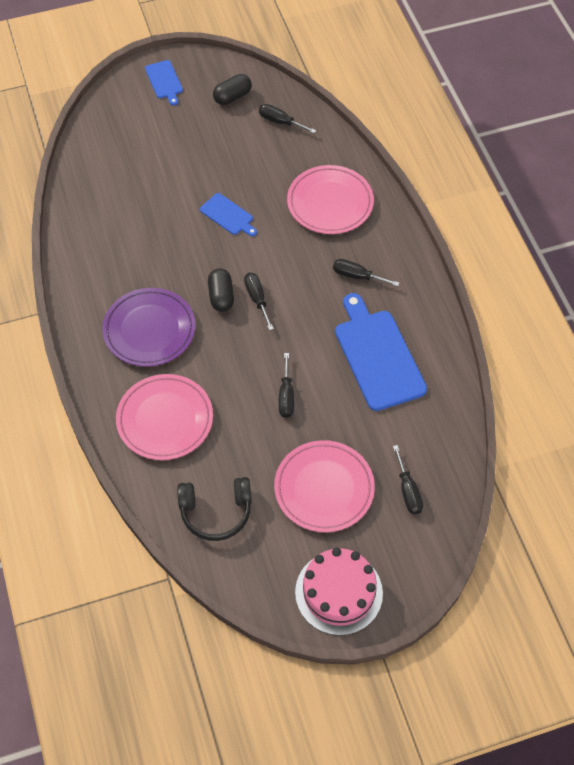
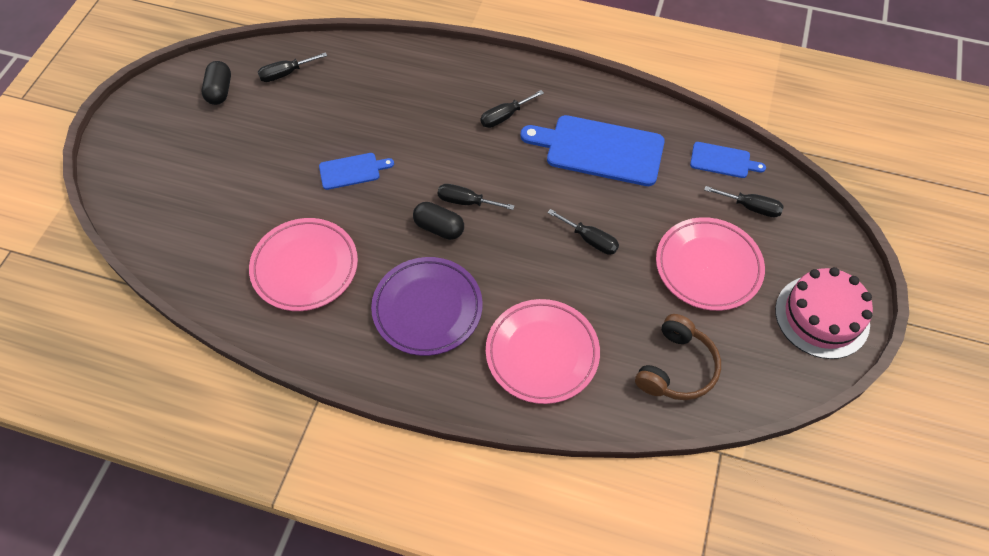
camera: 55 degrees left, 0 degrees up
(164, 81) = (143, 131): blue cutting board -> blue cutting board (723, 161)
(216, 512) = (676, 367): black headphones -> brown headphones
(330, 203) = (410, 90): pink plate -> pink plate (305, 267)

